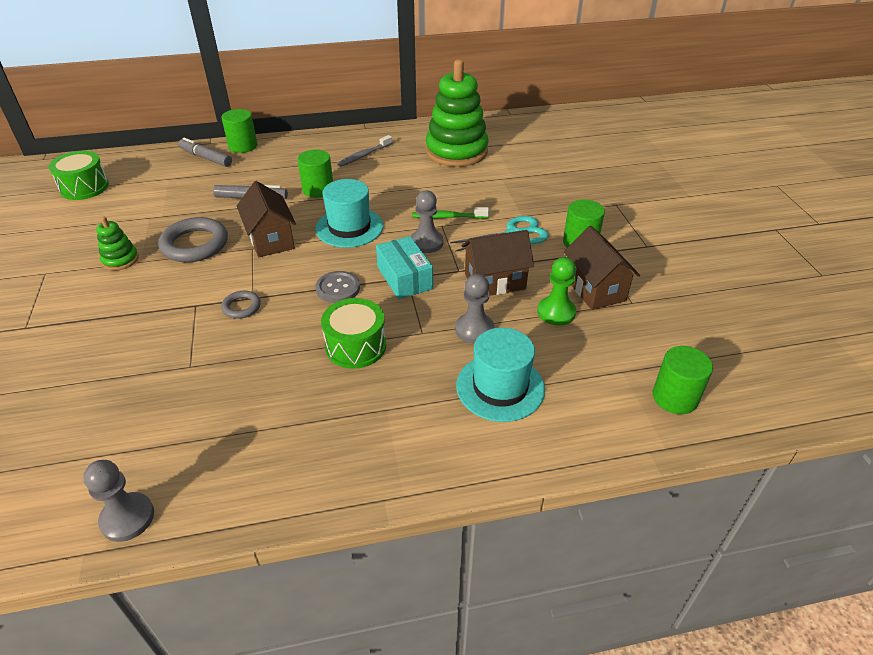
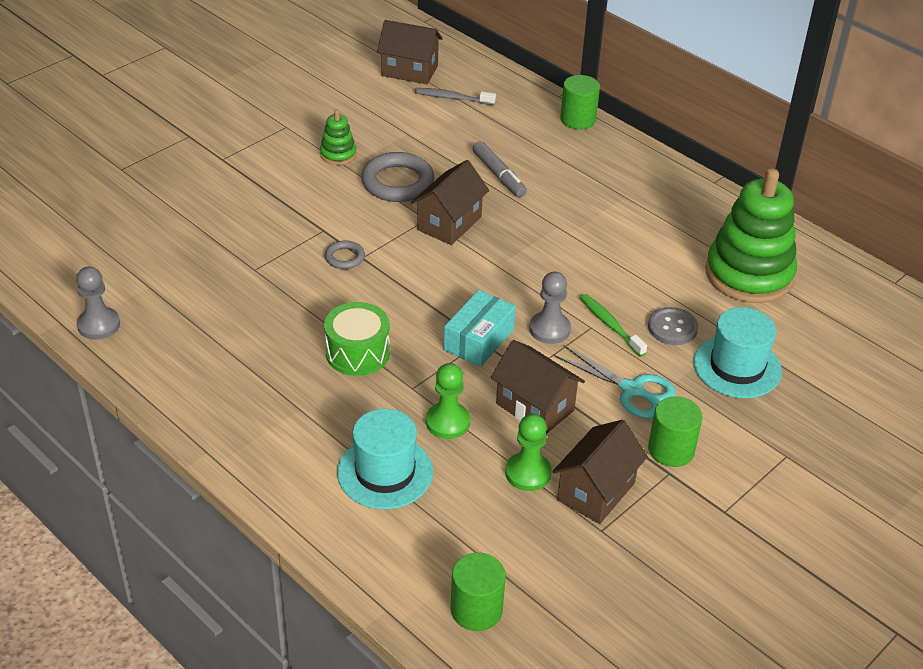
camera: 55 degrees right, 0 degrees up
(84, 187) = (409, 71): green drum -> brown house
(206, 158) = (531, 109): grey marker -> none
(318, 189) = (559, 210): green cylinder -> none
(338, 288) = (422, 303): grey button -> grey button (672, 328)
(349, 227) = (519, 263): turquoise hat -> turquoise hat (737, 367)
(364, 155) = (657, 209): grey toothbrush -> grey toothbrush (452, 98)
(474, 329) = (447, 422): grey pawn -> green pawn

